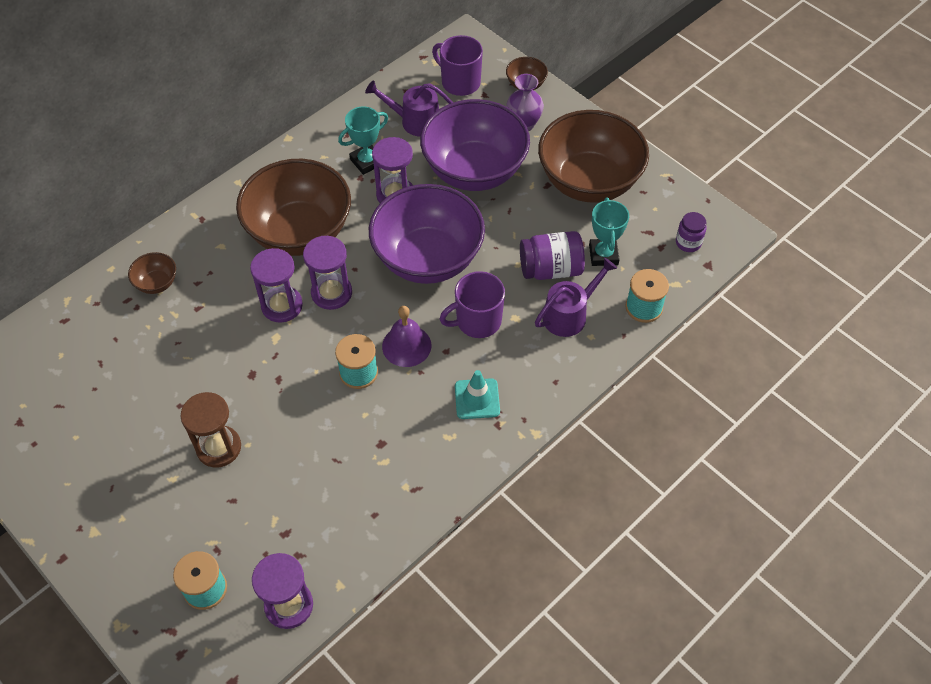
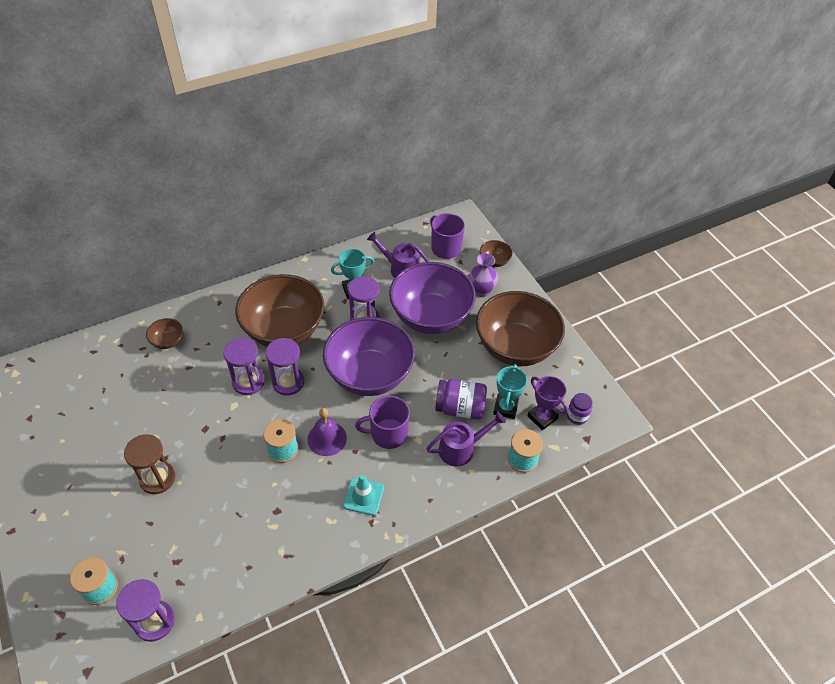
camera: 15 degrees right, 5 degrees down
(649, 254) = (542, 417): none -> purple trophy

